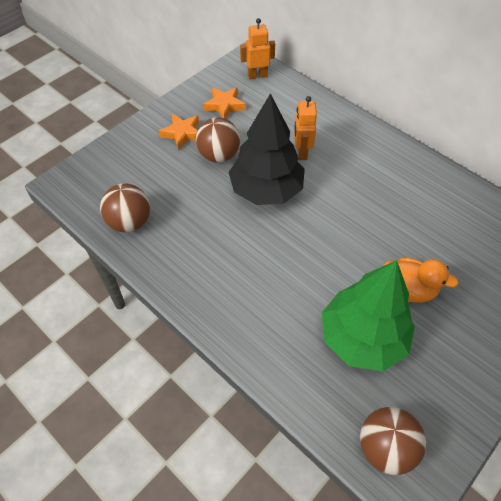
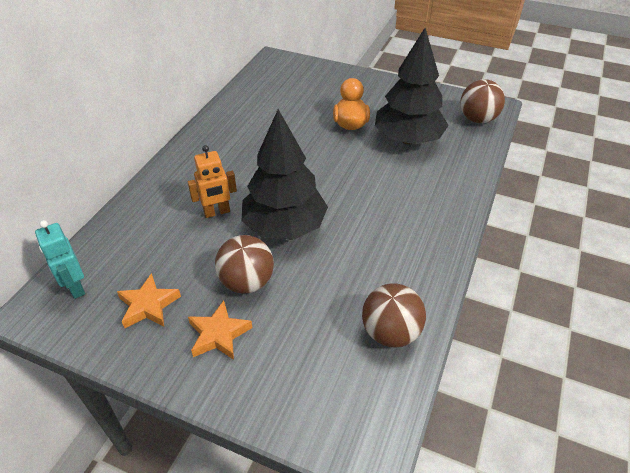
camera: 110 degrees left, 10 degrees down
(257, 75) = (75, 287): orange robot -> turquoise robot
(362, 337) = (408, 139): green tree -> black tree

